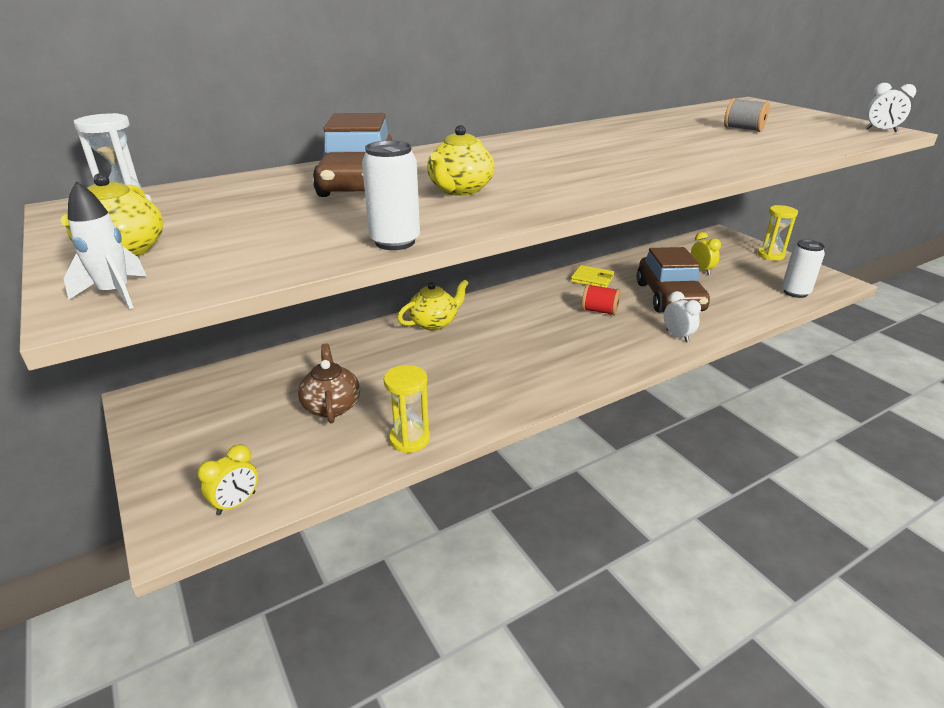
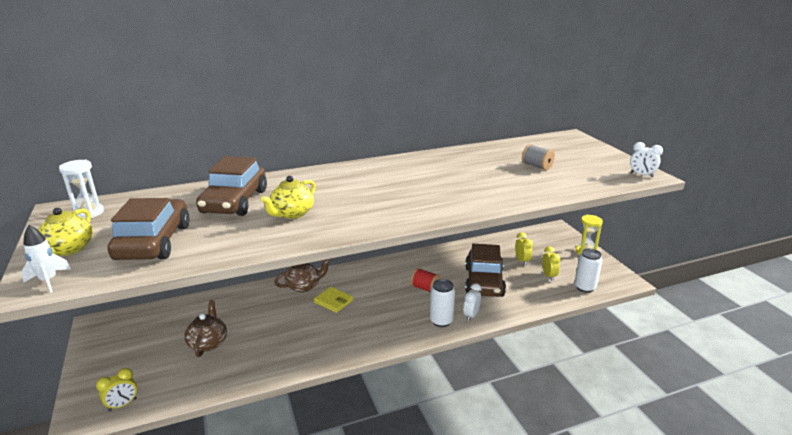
camera: 10 degrees right, 5 degrees down
(268, 234) = (154, 242): none -> brown car
(395, 242) = (221, 256): white can -> white can (441, 321)
(409, 439) = (246, 374): yellow hourglass -> none
(434, 323) = (304, 286): yellow teapot -> brown teapot
(592, 279) = (434, 260): yellow wallet -> yellow wallet (333, 301)
(677, 336) = (471, 315): white clock -> white clock turned 135 degrees counterclockwise
(744, 284) = (548, 276): none -> yellow clock

